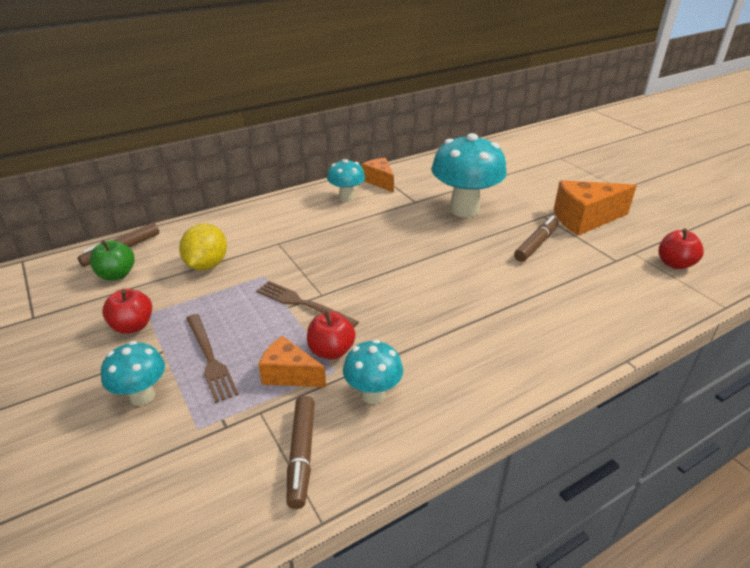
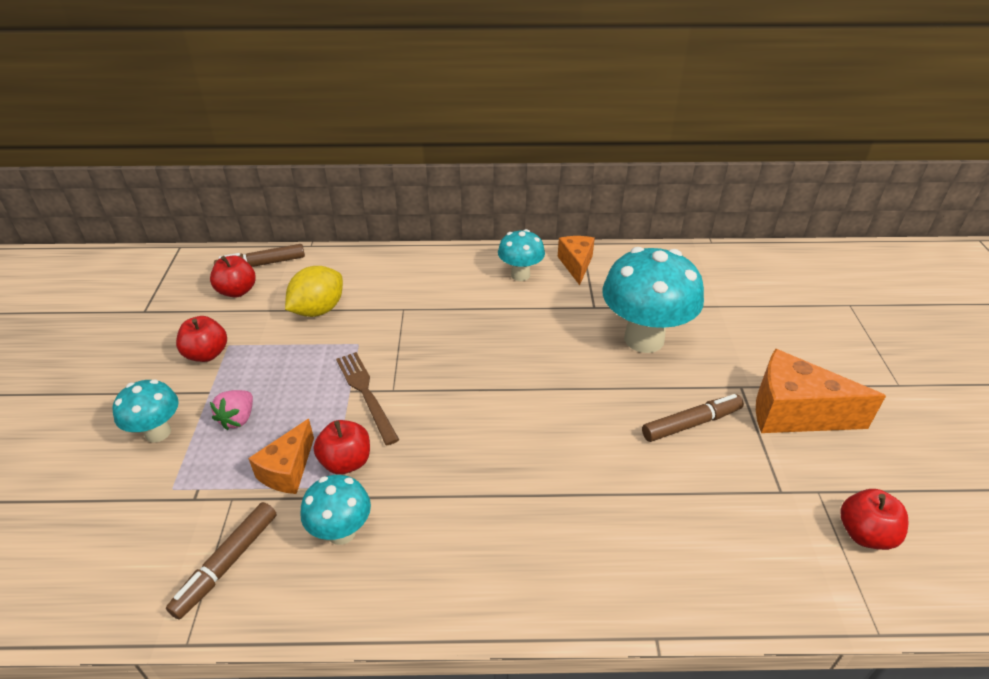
camera: 30 degrees right, 5 degrees up
(117, 275) = (237, 291): green apple -> red apple
(210, 358) = (238, 419): brown fork -> pink strawberry
(289, 375) = (288, 470): orange cheese -> orange cheese turned 120 degrees counterclockwise

